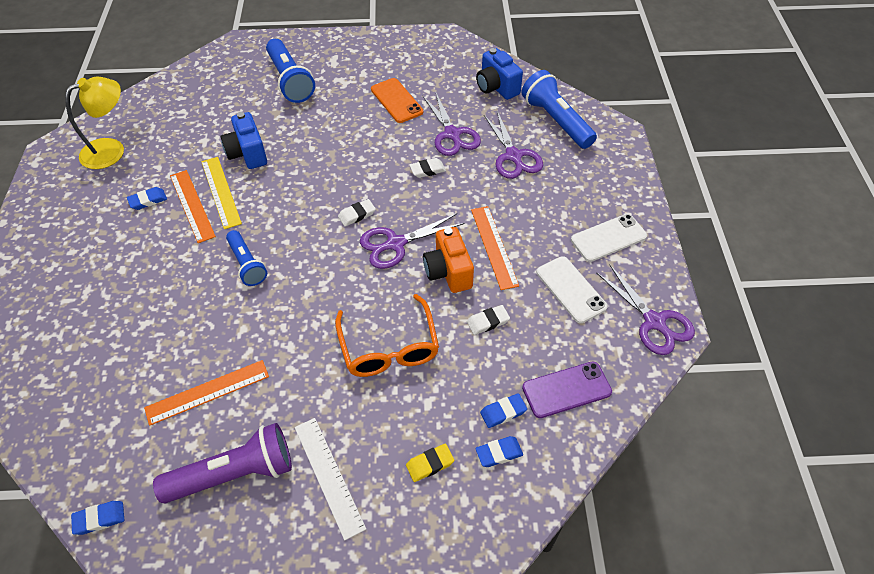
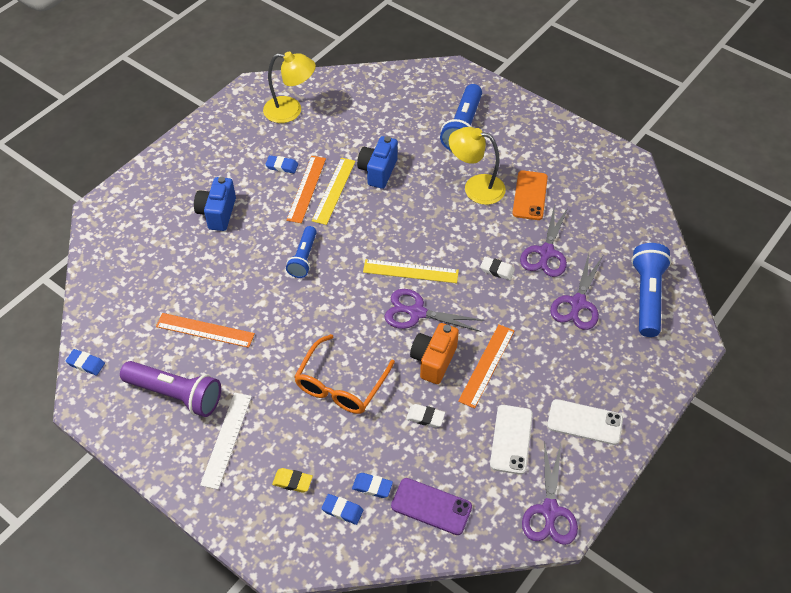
camera: 40 degrees right, 0 degrees up
(346, 119) = (475, 187): none -> yellow lamp
(357, 215) = (410, 271): white eraser -> yellow ruler
(496, 87) = (626, 234): blue camera -> blue camera (217, 213)

